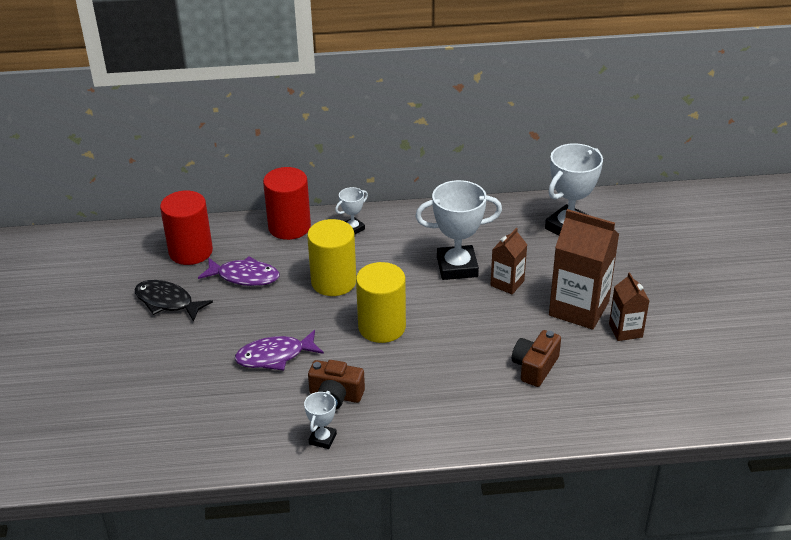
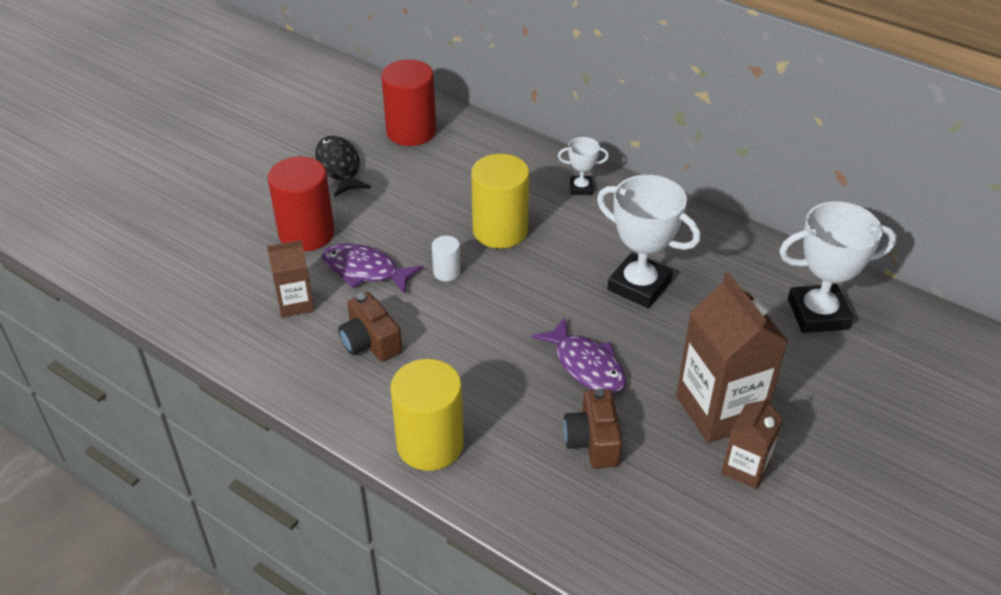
camera: 40 degrees right, 5 degrees up
(244, 276) = (428, 180): purple fish -> purple fish (586, 365)
(289, 227) = (523, 154): red cylinder -> red cylinder (306, 233)
(322, 439) = (311, 375): white trophy -> none
(331, 326) = (446, 272): none -> white cylinder
(382, 327) = (491, 302): yellow cylinder -> yellow cylinder (430, 444)
(507, 283) = (672, 334): brown carton -> brown carton (295, 303)
(535, 367) = (593, 441): brown camera -> brown camera turned 75 degrees counterclockwise

